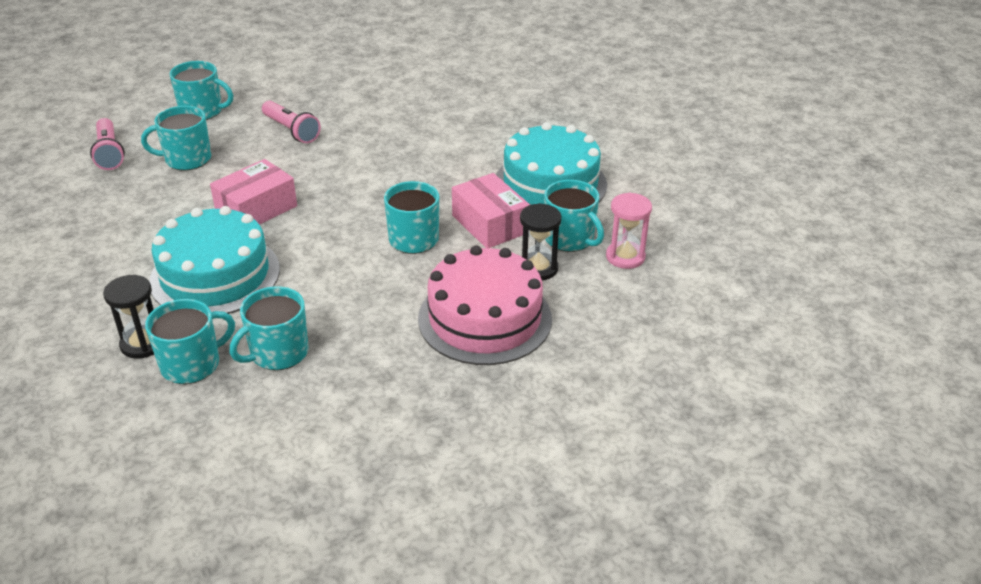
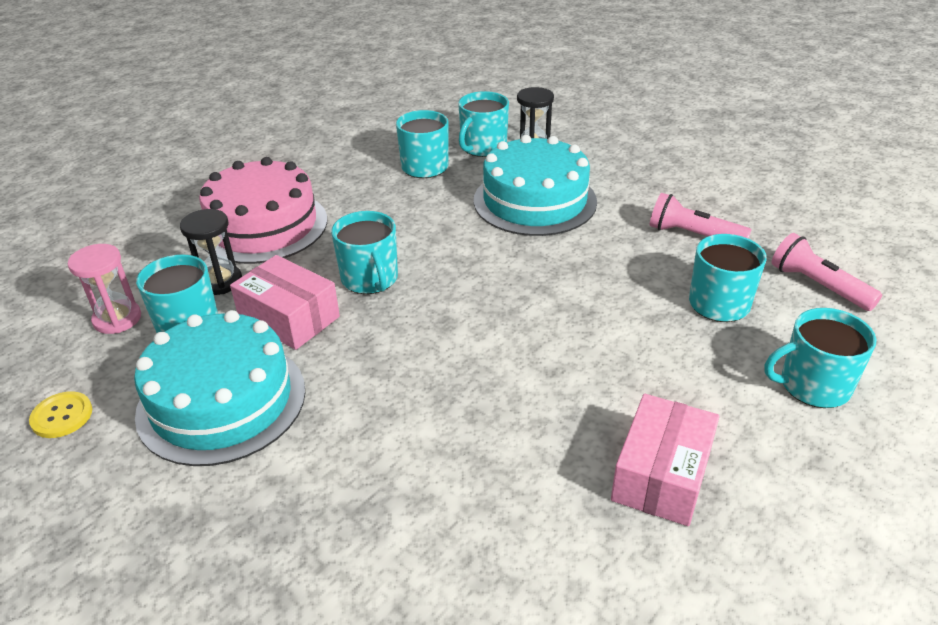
camera: 160 degrees right, 0 degrees up
(256, 209) = (567, 266): pink box -> pink box (661, 475)
(291, 130) = (649, 388): pink flashlight -> pink flashlight (693, 235)
(656, 199) = (62, 416): none -> yellow button

